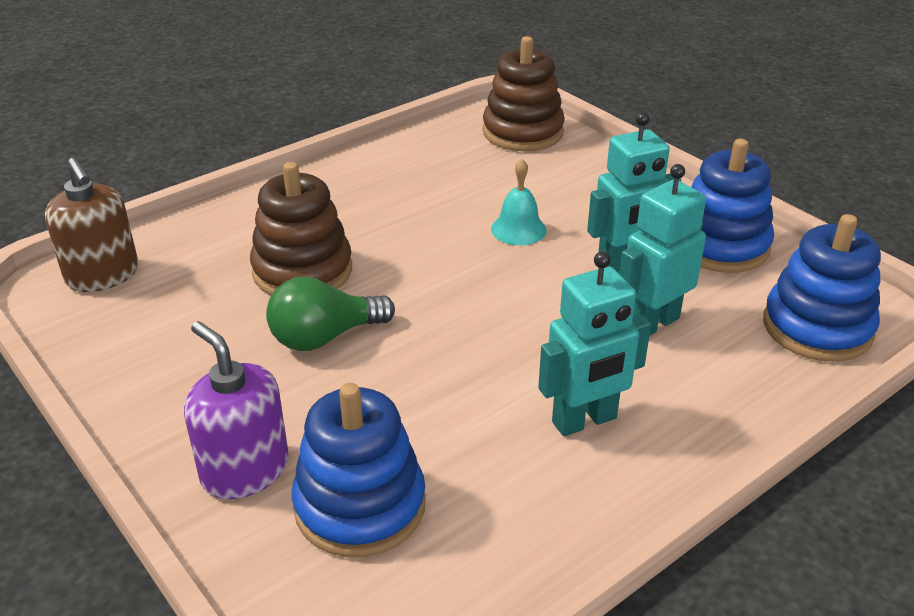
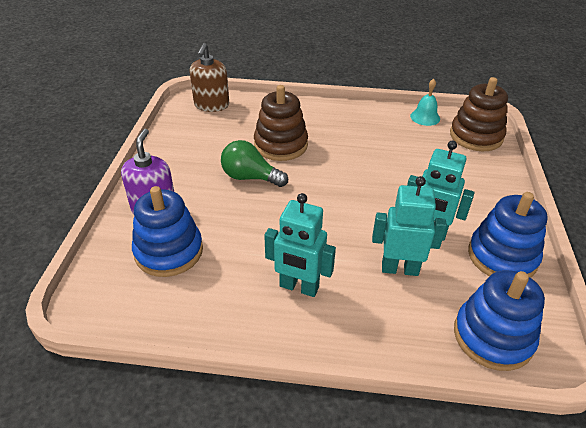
camera: 45 degrees right, 5 degrees up
(518, 229) = (400, 182): turquoise bell -> turquoise bell (425, 117)

